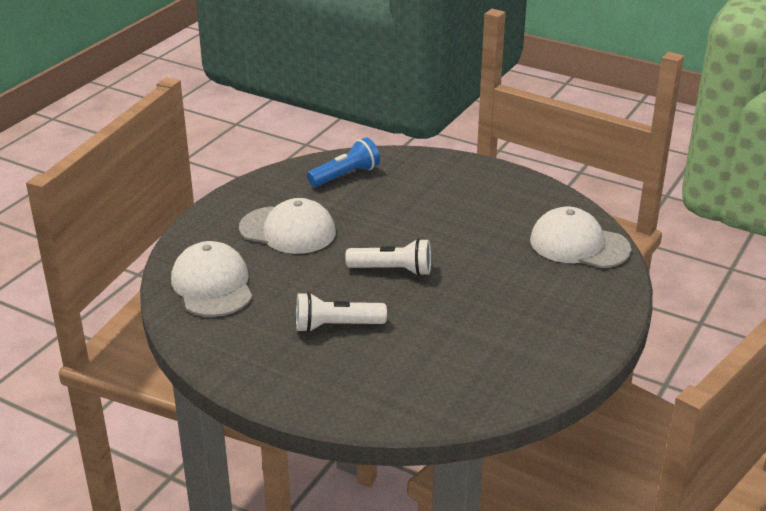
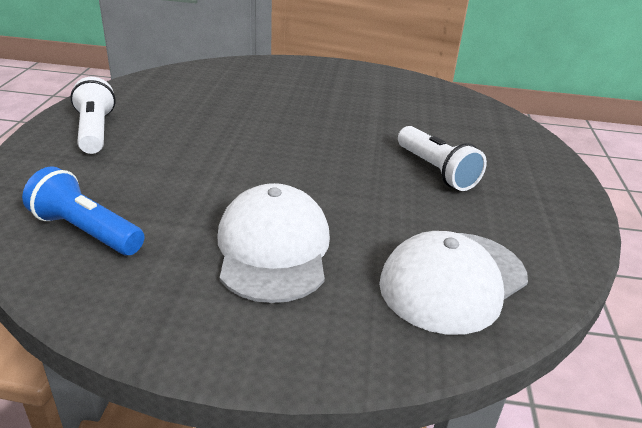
camera: 115 degrees left, 0 degrees up
(393, 270) = (312, 156): white flashlight -> white flashlight (95, 131)
(579, 244) = (205, 77): white cap -> none

